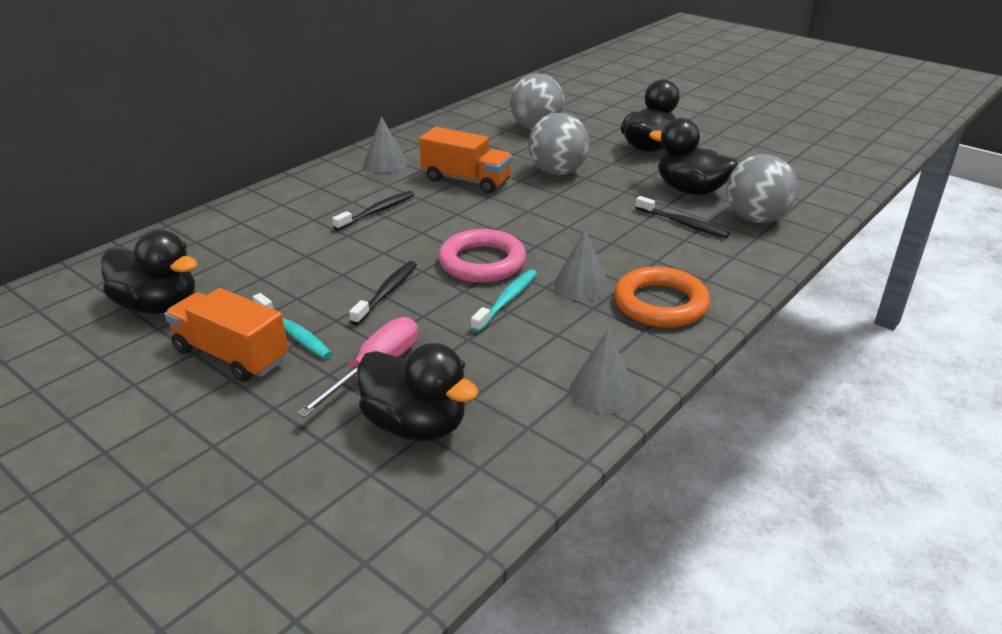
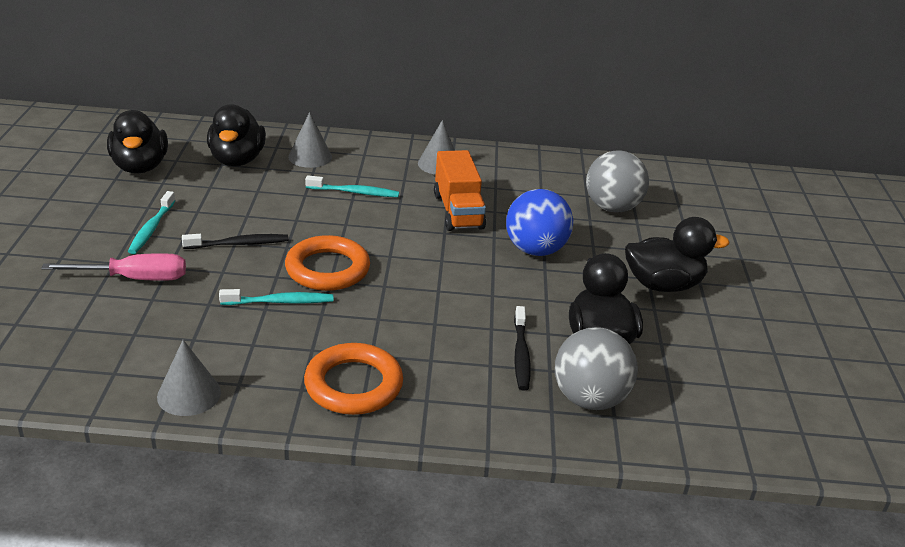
camera: 50 degrees right, 0 degrees up
(231, 355) = (106, 217): orange truck -> none
(377, 211) = (354, 192): black toothbrush -> turquoise toothbrush
(416, 425) = (81, 321): black duck -> black duck (237, 160)
(482, 262) = (327, 269): pink ring -> orange ring
(557, 172) = (535, 250): grey ball -> blue ball
(581, 285) = (341, 331): grey cone -> grey cone (310, 157)

